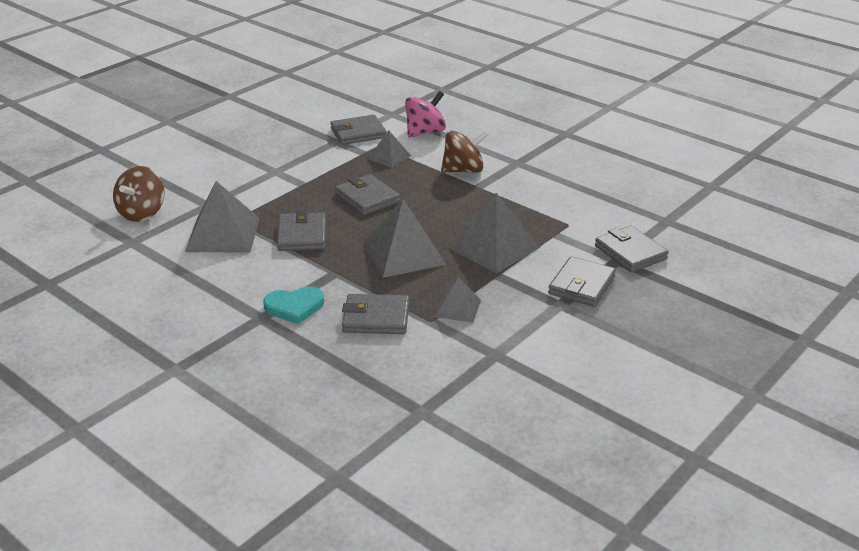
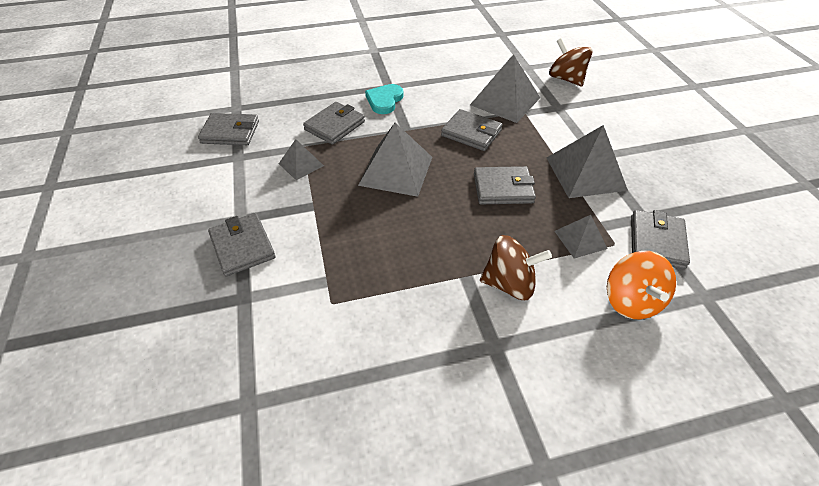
camera: 125 degrees right, 15 degrees up
(425, 132) = (631, 301): pink spinning top -> orange spinning top
(463, 170) = (509, 283): brown spinning top -> brown spinning top turned 105 degrees counterclockwise
(494, 247) = (351, 225): grey pyramid -> grey pyramid (585, 173)
(630, 252) = (240, 317): grey wallet -> grey wallet (230, 132)

